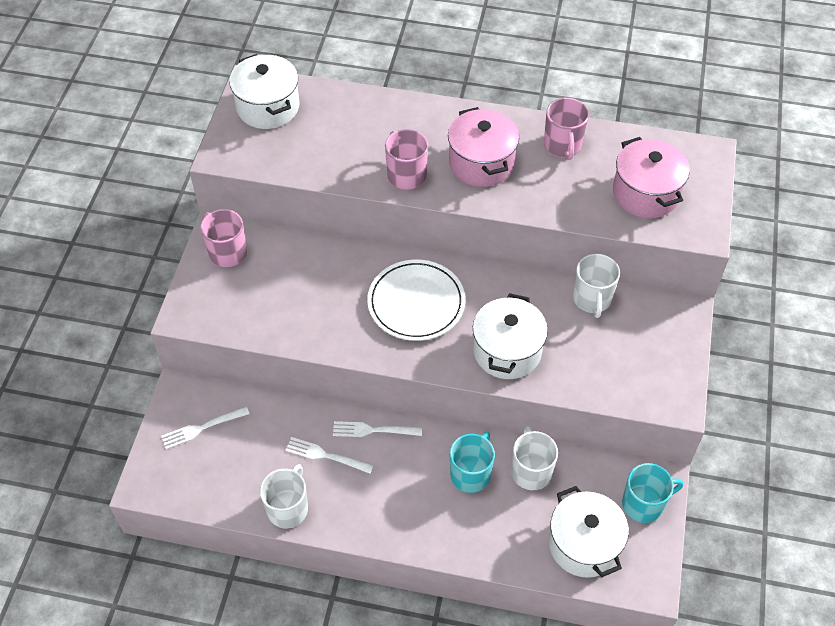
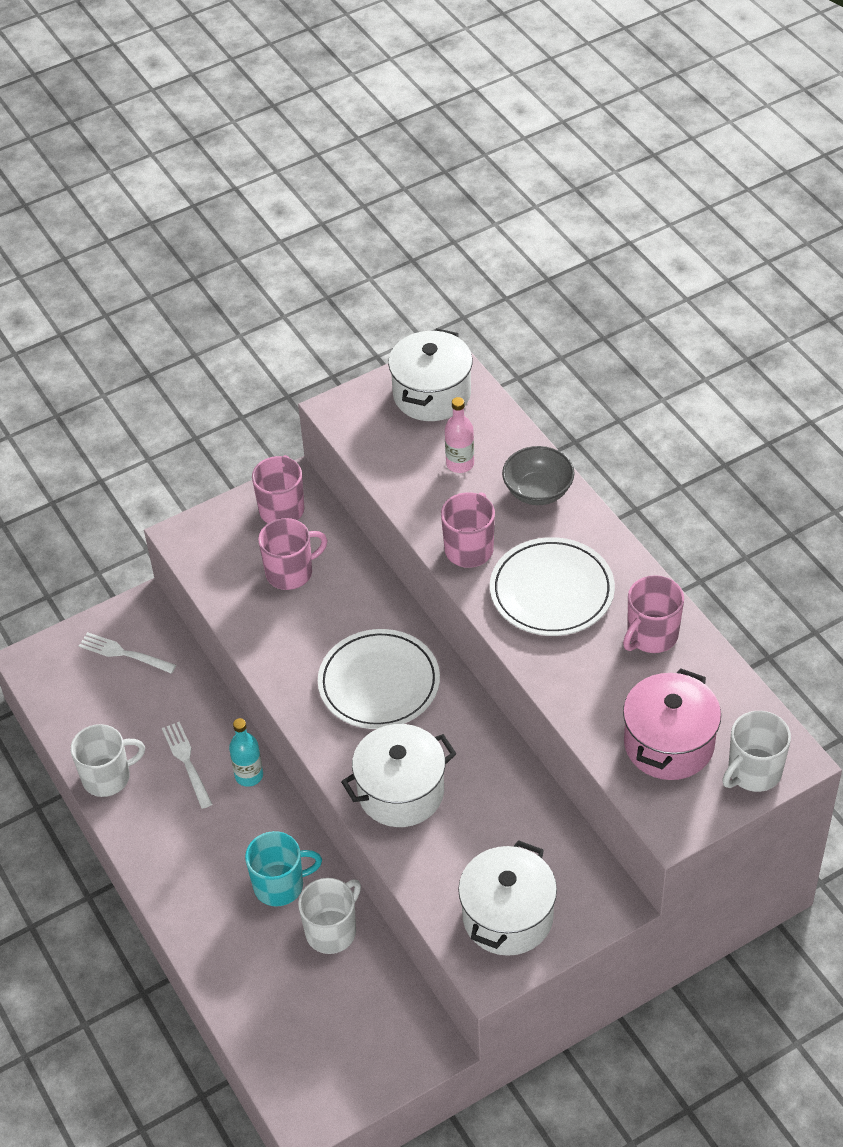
camera: 50 degrees right, 5 degrees down
(281, 284) = (291, 572): none -> pink mug
(337, 133) = (460, 464): none -> pink bottle
(373, 430) = (249, 775): white fork -> turquoise bottle
(401, 116) = (538, 491): none -> grey bowl
(481, 163) = (552, 591): pink pot -> white plate
(584, 544) = (295, 1032): white pot -> white pot (507, 916)
(592, 299) = (538, 815): white mug -> white mug (753, 772)
(643, 504) = (391, 1052): turquoise mug -> none

